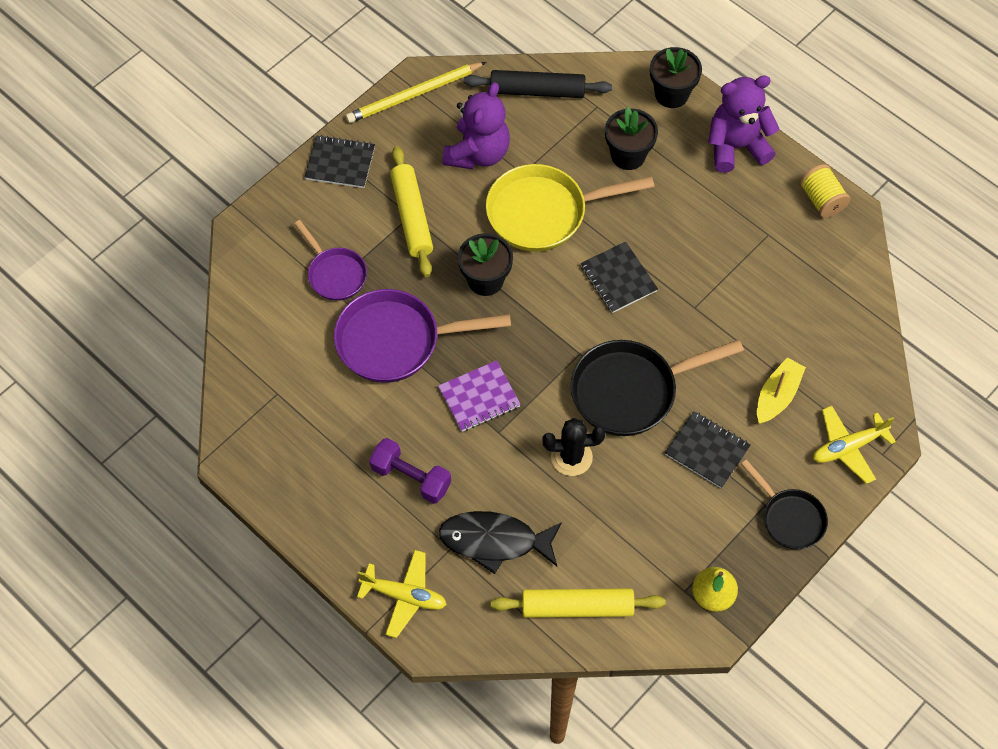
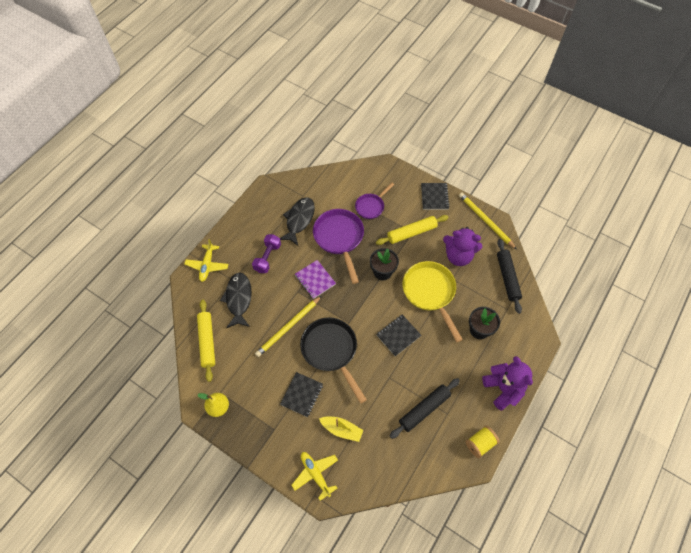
camera: 80 degrees right, 0 degrees up
(335, 408) = (299, 220): none -> black fish
(571, 457) = (288, 327): black cactus -> yellow pencil
(671, 94) = (529, 348): black flower pot -> none
(757, 266) = (424, 409): none -> black rolling pin
(789, 518) = (267, 444): black pan -> none

